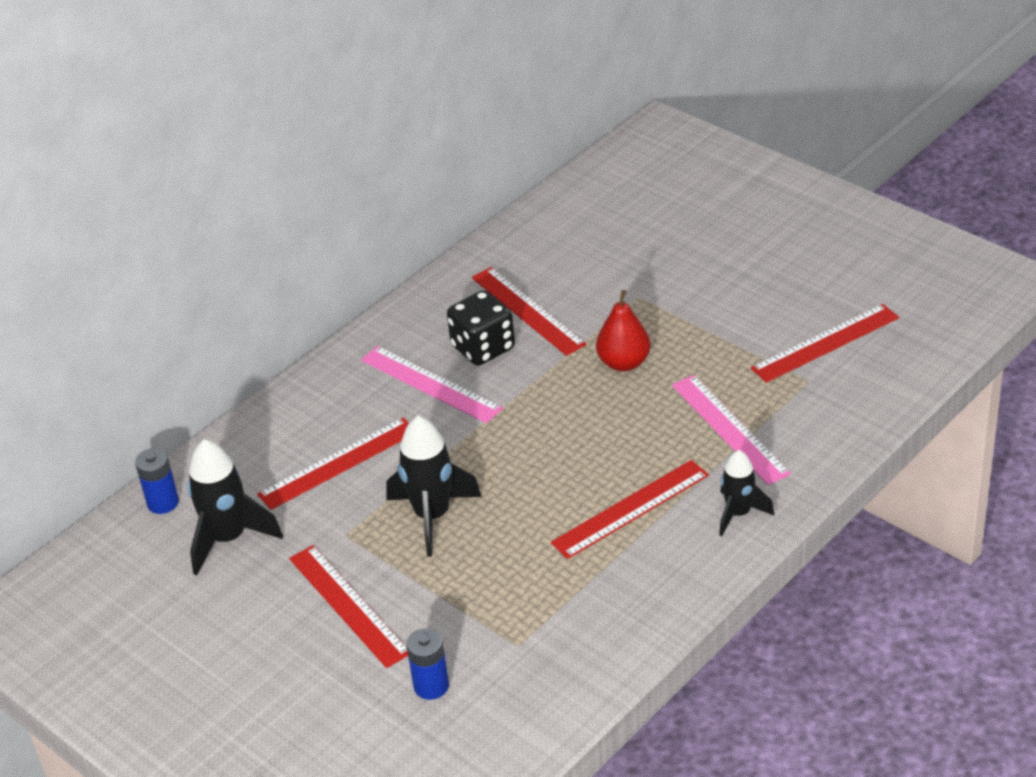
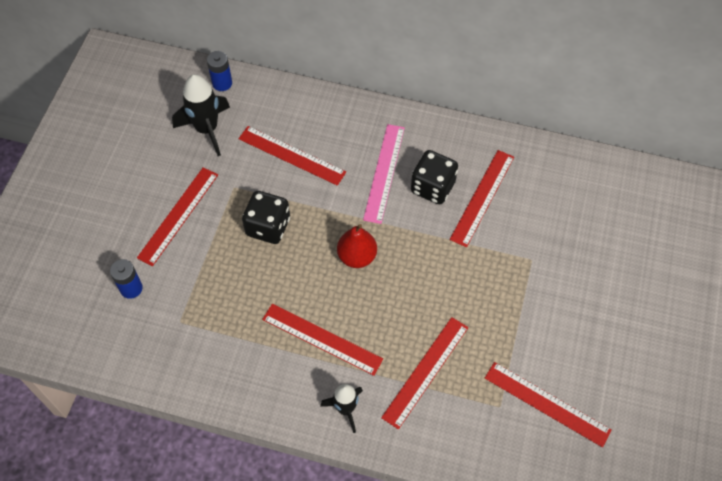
camera: 60 degrees right, 20 degrees up
(432, 516) = (268, 227): black rocket -> black dice
(624, 363) = (460, 278): red pear -> red pear (357, 256)
(729, 429) = (425, 371): pink ruler -> red ruler

